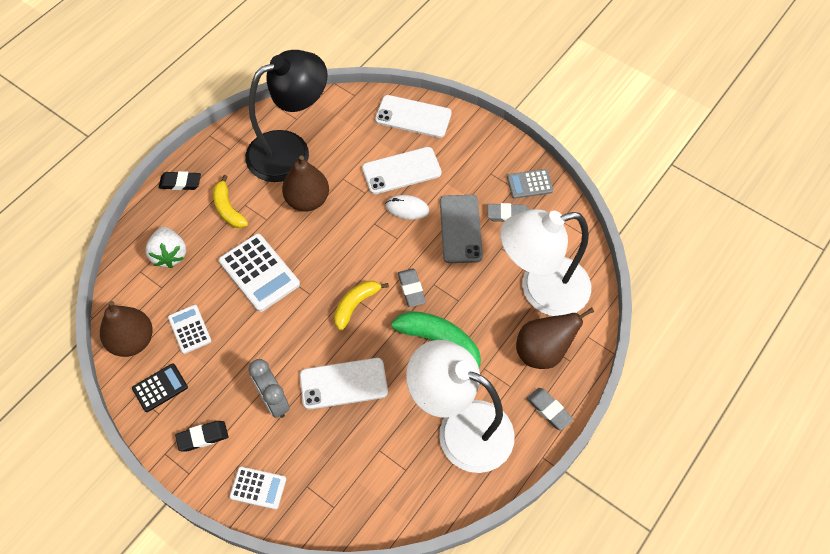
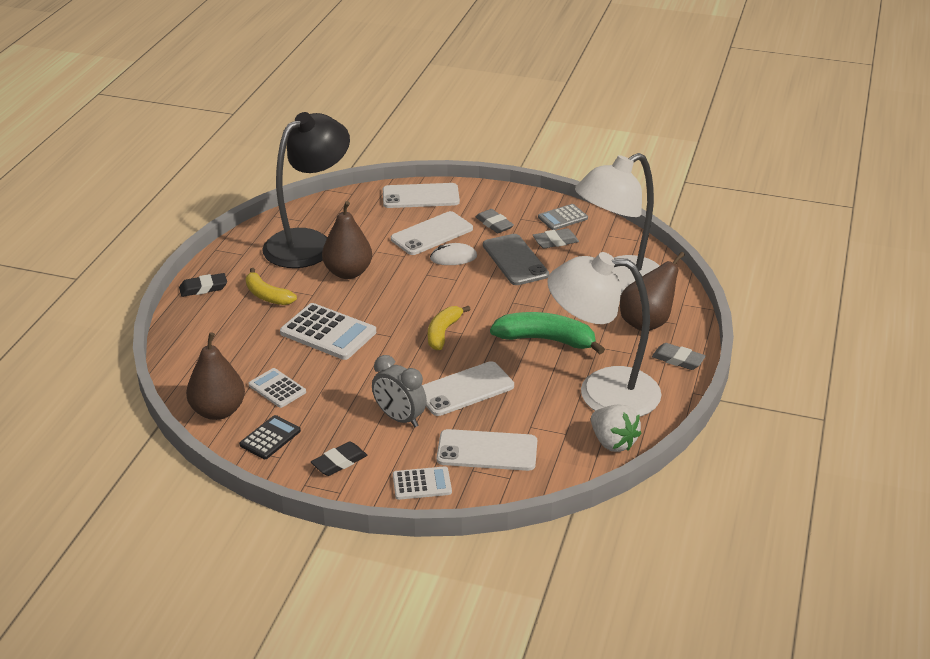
camera: 20 degrees left, 25 degrees down
(169, 255) = (222, 341): white strawberry -> white strawberry (613, 442)
(329, 467) = (487, 451): none -> white phone
(411, 289) = (492, 310): grey eraser -> grey eraser (494, 224)

